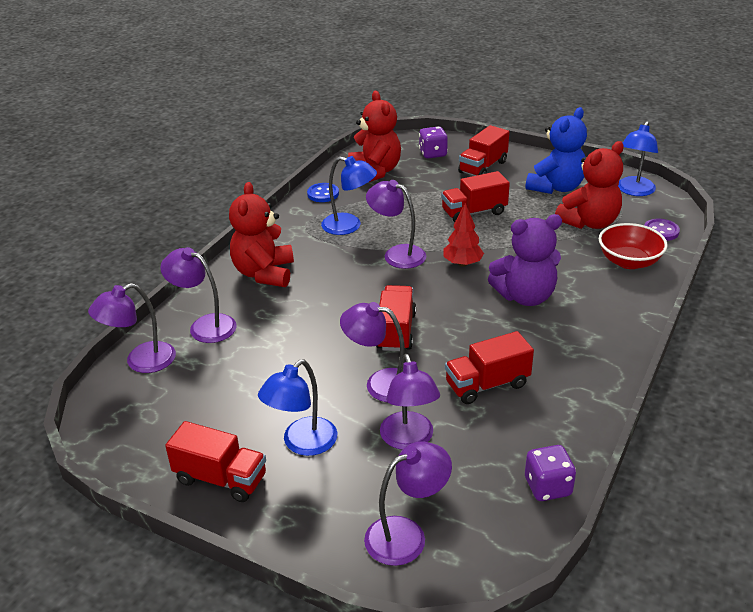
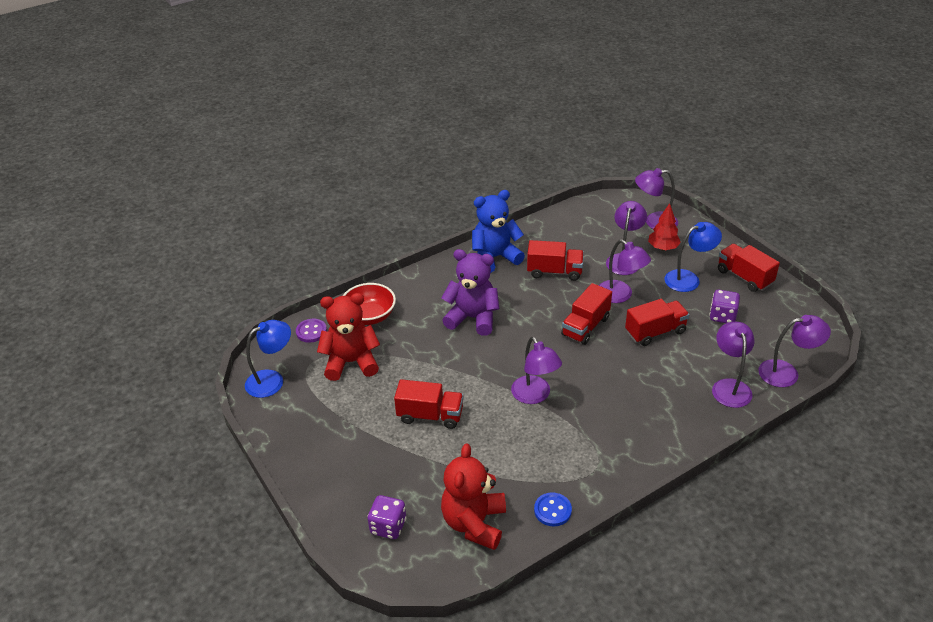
camera: 150 degrees left, 5 degrees up
(204, 326) = (729, 386): purple lamp -> purple lamp turned 150 degrees counterclockwise
(264, 273) = (661, 422): red teddy bear -> none
(349, 226) = (554, 448): blue lamp -> none
(462, 263) = (490, 364): red tree -> red tree (663, 248)
(483, 167) = (360, 476): red truck -> red truck (655, 332)
(547, 487) = (568, 217): purple dice -> purple dice (722, 316)
(556, 187) = (328, 414): blue teddy bear -> blue teddy bear (495, 257)

